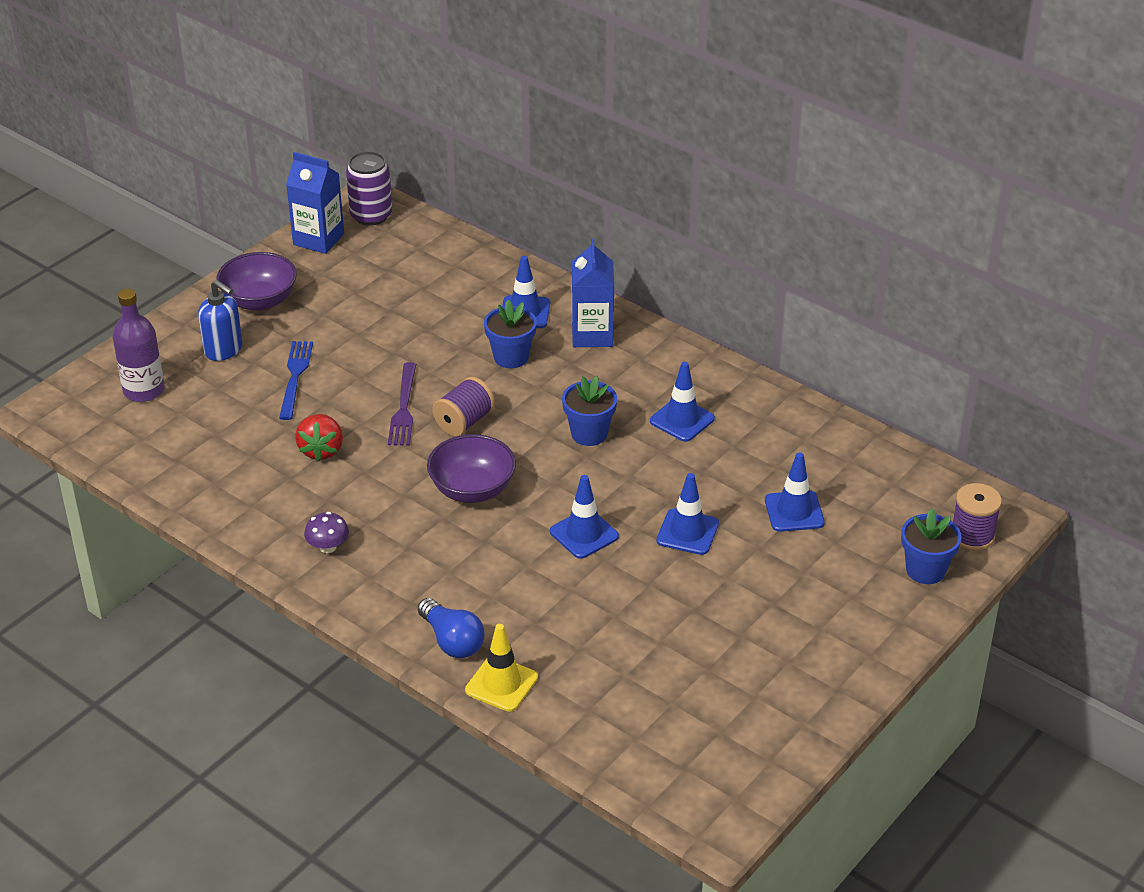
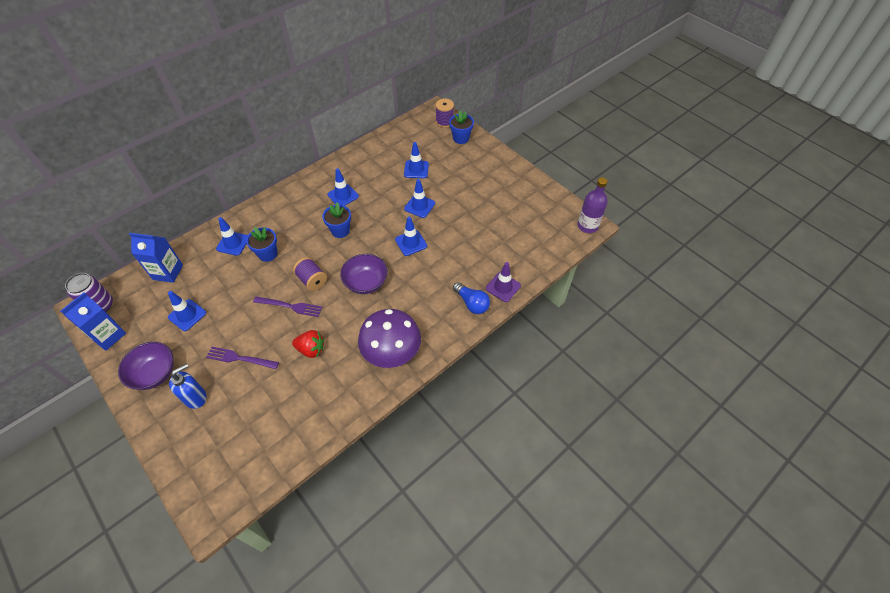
camera: 80 degrees left, 15 degrees up
(144, 390) = (215, 448): purple bottle -> purple bottle (587, 226)
(295, 376) = (239, 358): blue fork -> purple fork
(328, 547) = (391, 352): purple mushroom -> purple mushroom, size x2.48
(367, 303) = (187, 315): none -> blue traffic cone
(452, 641) = (472, 303): blue light bulb -> blue light bulb turned 75 degrees clockwise
(501, 684) = (503, 287): yellow traffic cone -> purple traffic cone
(592, 335) = (265, 218): blue carton -> blue carton (168, 272)

